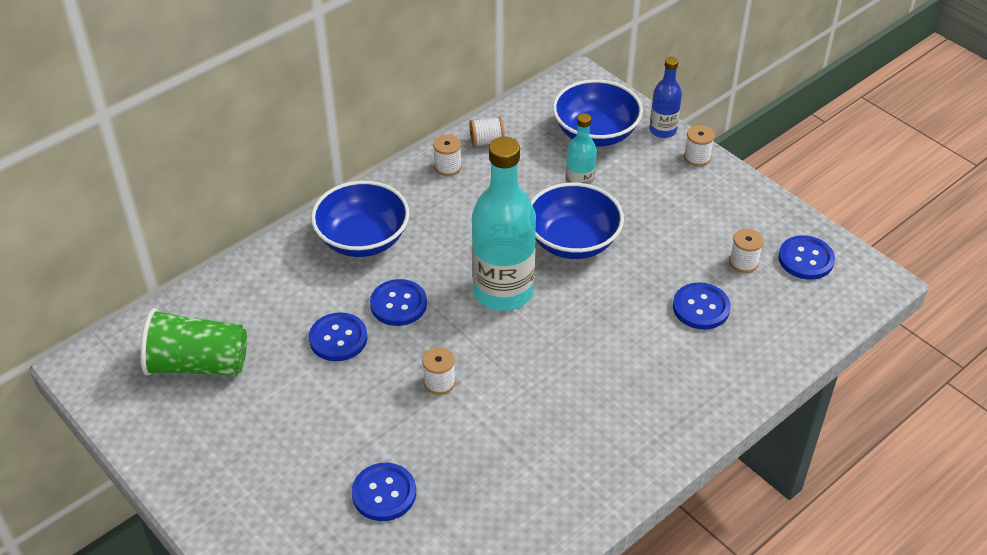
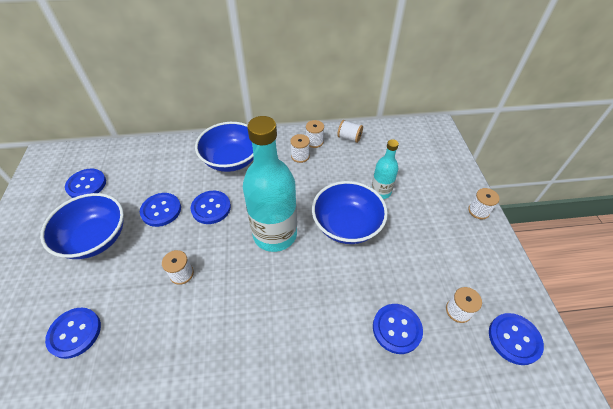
camera: 35 degrees right, 5 degrees up
(198, 364) = (86, 185): green cup -> blue button
(447, 193) = (300, 156): none -> white spool
(595, 133) = (419, 163): blue bowl -> blue bowl (95, 238)
(662, 130) = (467, 181): blue bottle -> none

